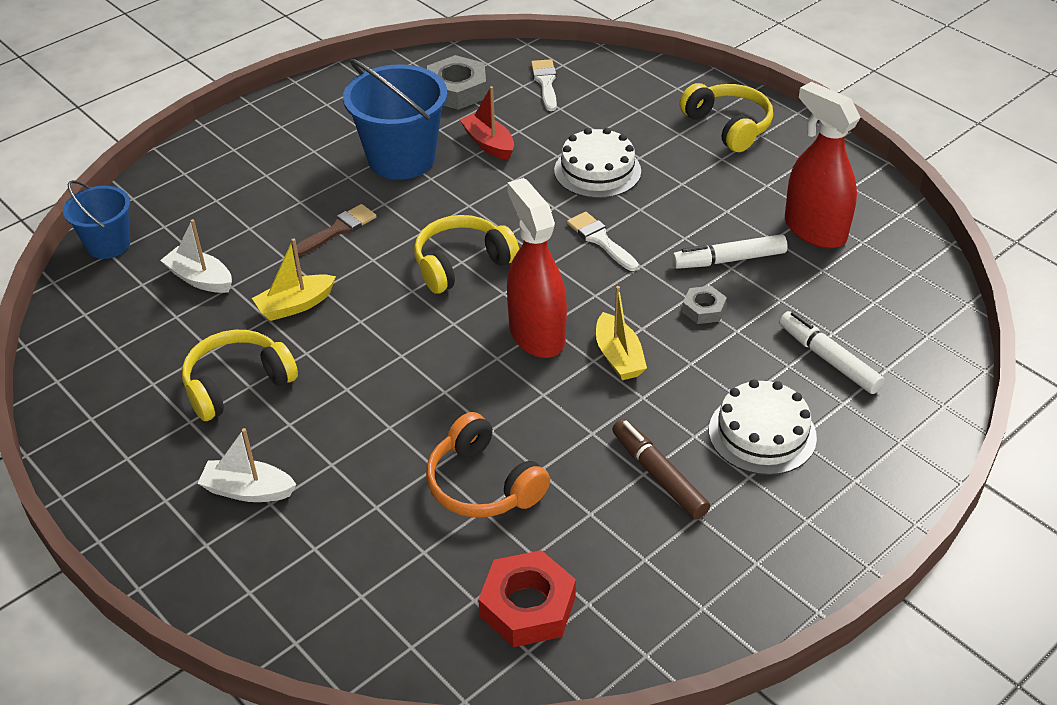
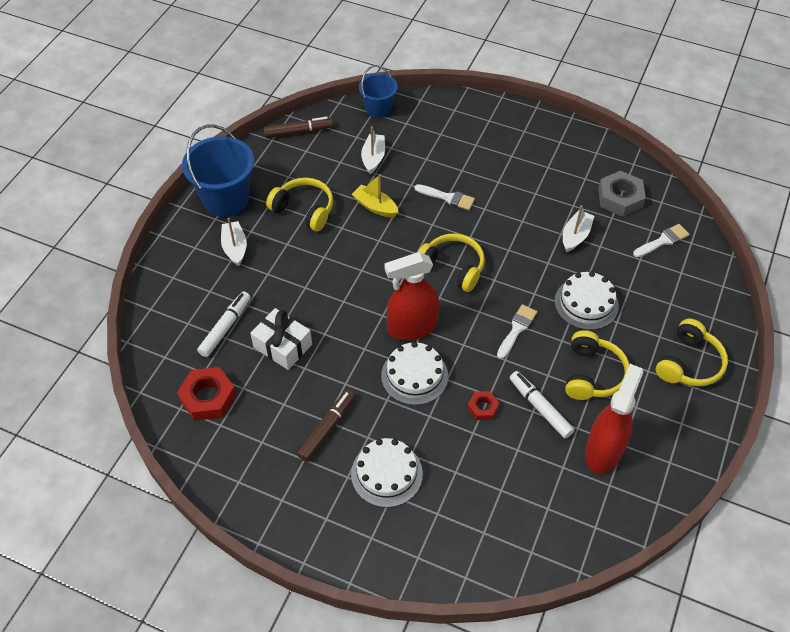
camera: 65 degrees right, 10 degrees up
(69, 345) = (298, 131): none -> brown marker
(338, 230) = (448, 198): brown brush -> white brush
(401, 159) = (531, 199): blue bucket -> blue bucket (226, 199)
(483, 484) = (282, 346): orange headphones -> white gift
(488, 143) = (575, 236): red boat -> white boat
(536, 334) = (412, 327): red spray bottle -> red spray bottle turned 150 degrees counterclockwise
(618, 357) = (414, 375): yellow boat -> white cake
(703, 201) = (592, 374): none -> yellow headphones
(703, 309) = (482, 408): grey nut -> red nut
(829, 359) = (473, 494): white marker -> white marker (225, 327)

